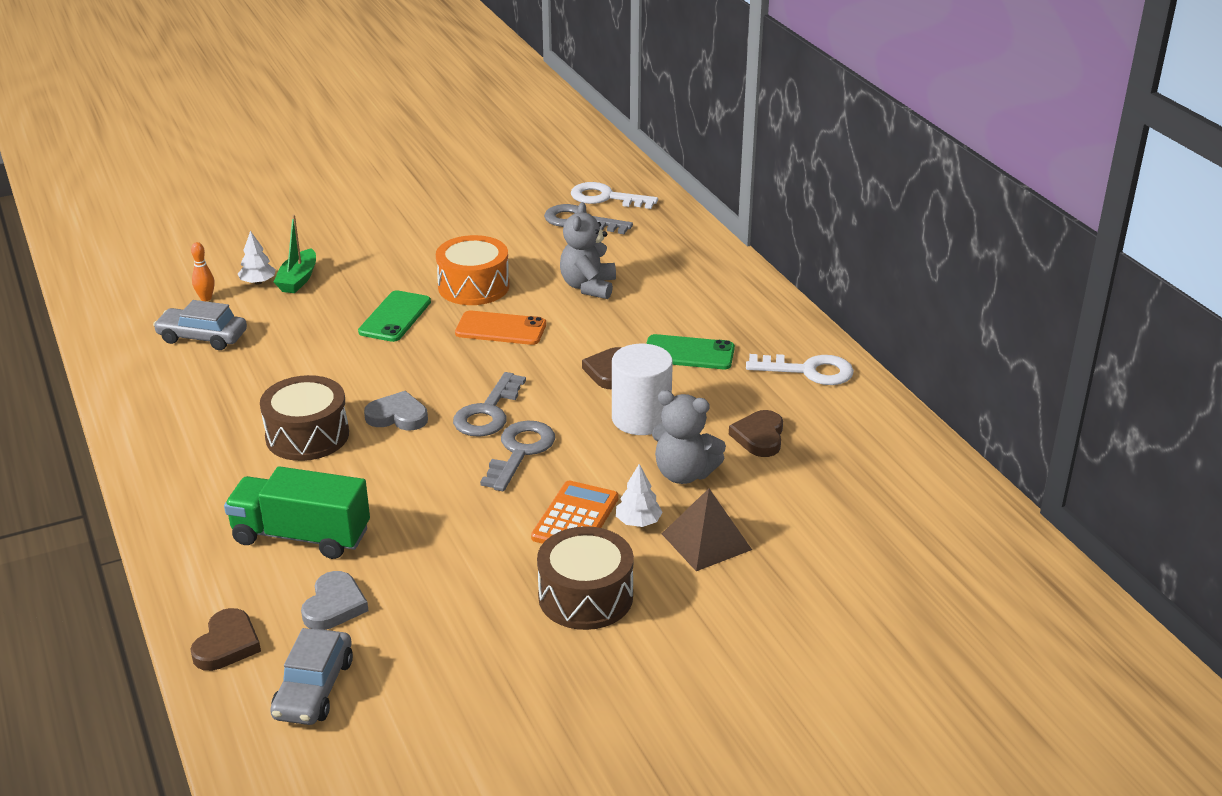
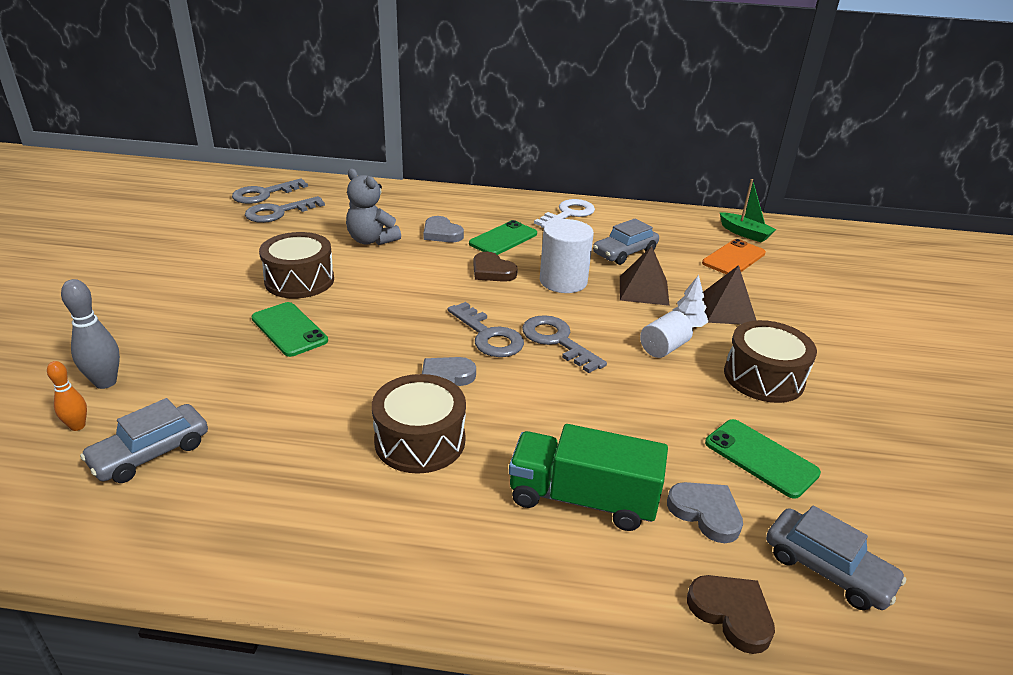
camera: 60 degrees left, 0 degrees up
(258, 282) = (105, 382): white tree -> grey bowling pin
(298, 279) = (142, 358): green boat -> green boat (745, 233)
(301, 536) = (582, 499): green truck -> green truck turned 60 degrees clockwise
(439, 622) = (761, 458): none -> green phone
(473, 286) = (299, 280): orange drum -> brown drum
(500, 329) = (378, 291): orange phone -> orange phone (733, 258)
(575, 518) = (663, 348): orange calculator -> white cylinder
(605, 198) = (263, 194): white key -> grey key
(653, 315) = (441, 233): none -> grey heart
(684, 474) = (643, 290): grey teddy bear -> brown pyramid
(759, 437) = (624, 252): brown heart -> grey car

